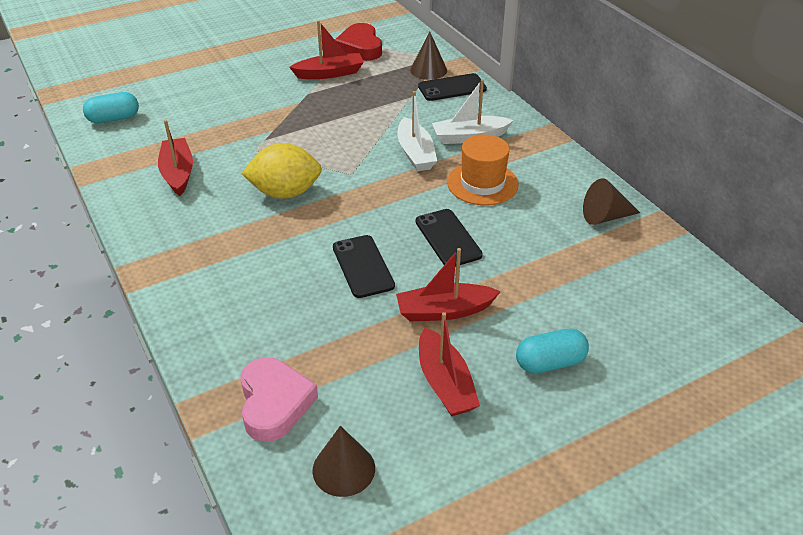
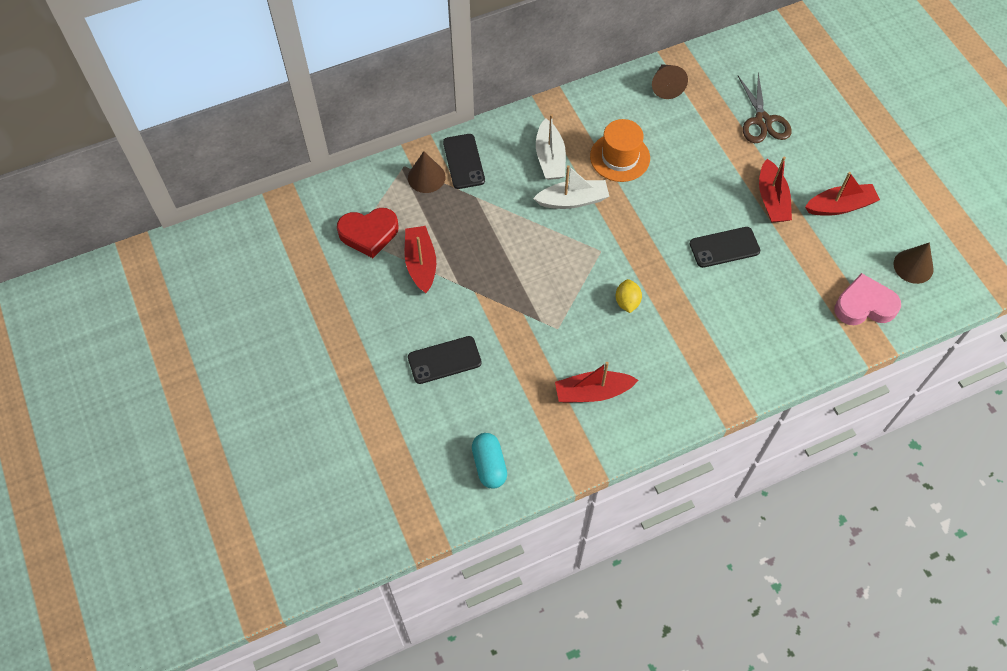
camera: 85 degrees left, 20 degrees up
(285, 193) = (627, 302): yellow lemon -> yellow lemon, size x0.54
(448, 238) = (690, 188): black phone -> black phone (444, 360)
(550, 363) = (818, 146): turquoise capsule -> none
(578, 304) = (762, 121): none -> brown scissors

